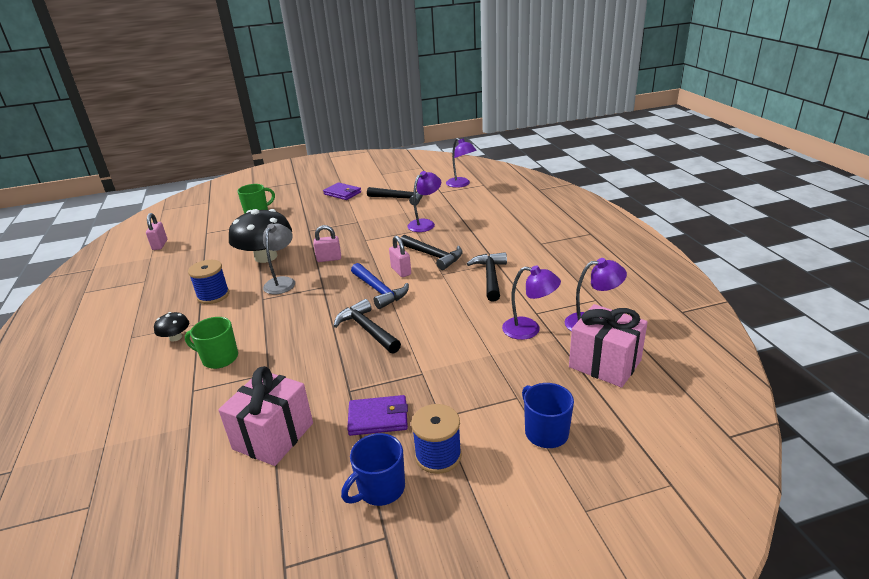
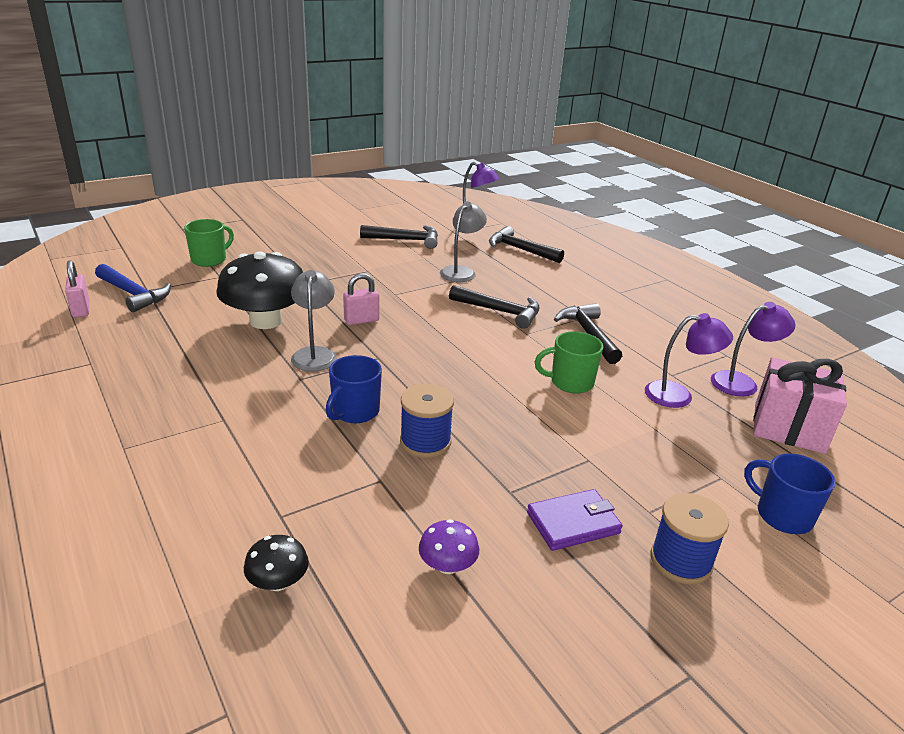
camera: 20 degrees left, 0 degrees up
(175, 337) = (200, 442): black mushroom -> black mushroom (278, 582)
(213, 295) = (220, 378): blue spool -> blue spool (425, 442)
(219, 358) = (291, 466): green mug -> green mug (570, 382)
(273, 436) = (447, 565): pink gift -> purple mushroom
(342, 193) = (321, 234): purple wallet -> none
(367, 330) = (479, 410): black hammer -> black hammer (520, 250)
(379, 291) = (459, 358): blue hammer -> blue hammer (133, 294)
(380, 489) = (640, 614): blue mug -> blue mug (355, 412)
(401, 271) = (471, 332): pink padlock -> none
(425, 224) = (461, 271): purple lamp -> grey lamp

